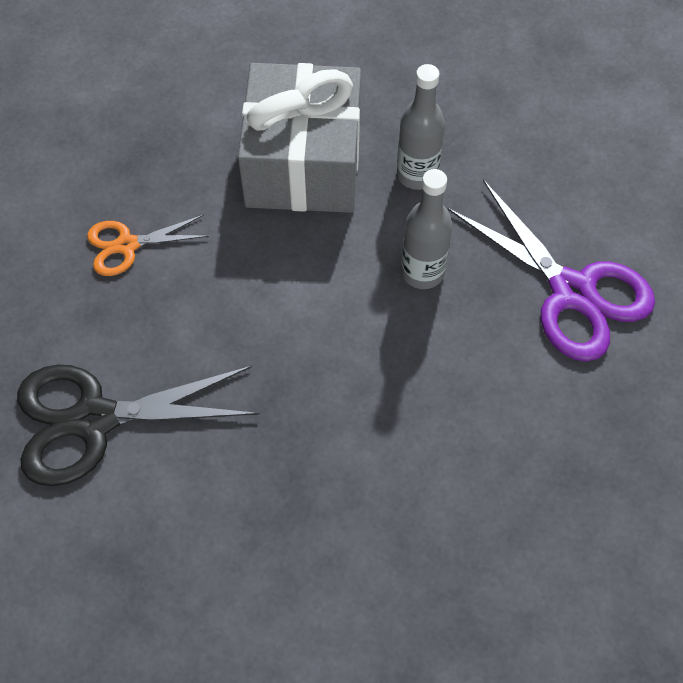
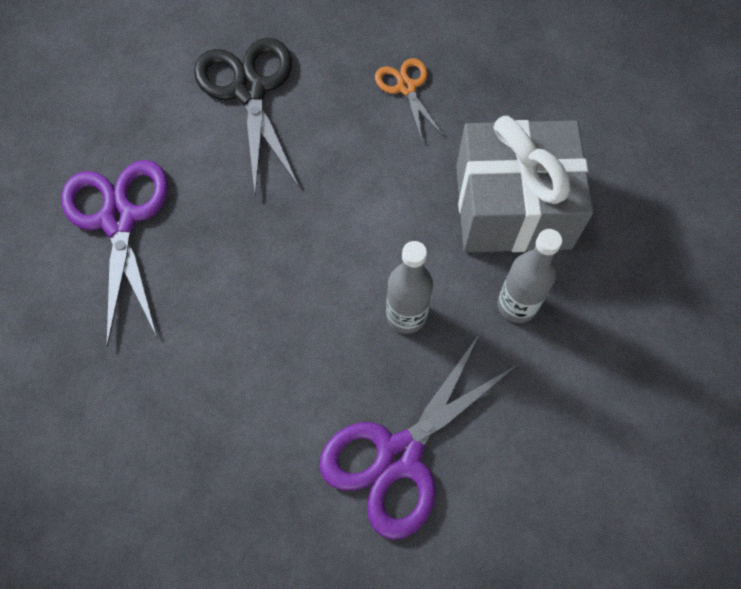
camera: 85 degrees right, 5 degrees up
(269, 581) = (119, 220): none -> purple scissors

